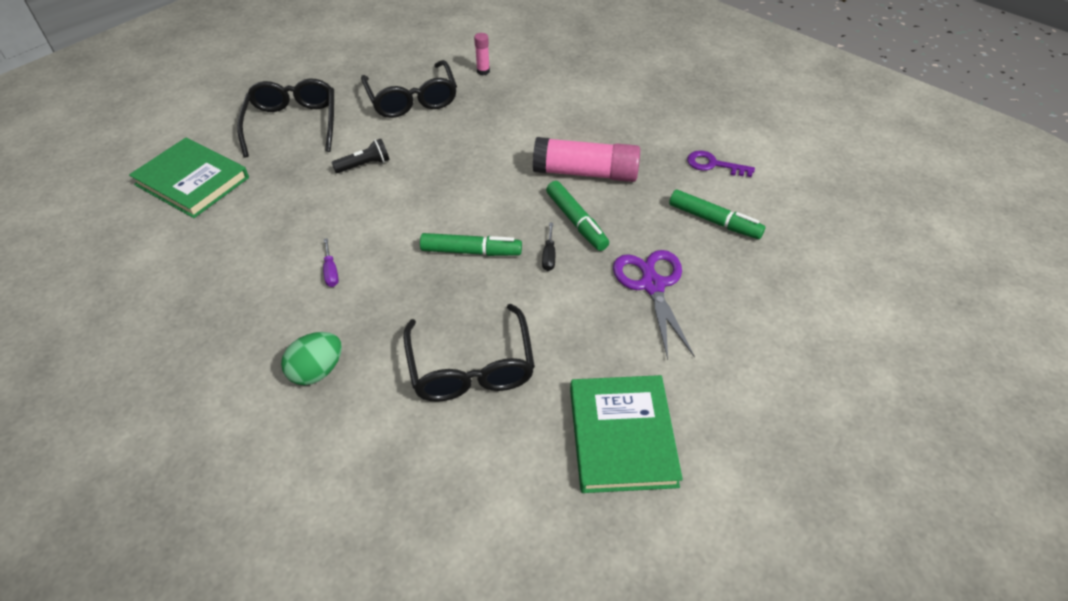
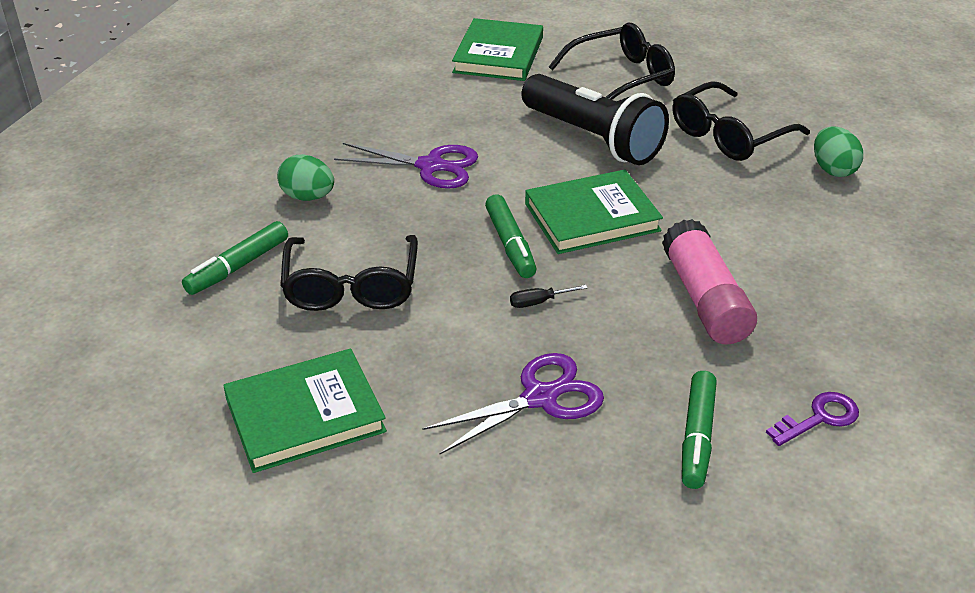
camera: 70 degrees right, 10 degrees down
(331, 271) = (430, 166): purple screwdriver -> purple scissors
(364, 165) = (593, 138): black flashlight -> black flashlight, size x2.42
(464, 197) = (592, 217): none -> green book
(471, 367) = (351, 286): black glasses -> black glasses turned 60 degrees counterclockwise
(483, 71) = (833, 169): pink glue stick -> green egg
(576, 222) = (609, 311): green marker -> green marker (238, 267)
(713, 165) = (819, 418): purple key -> purple key turned 60 degrees clockwise

